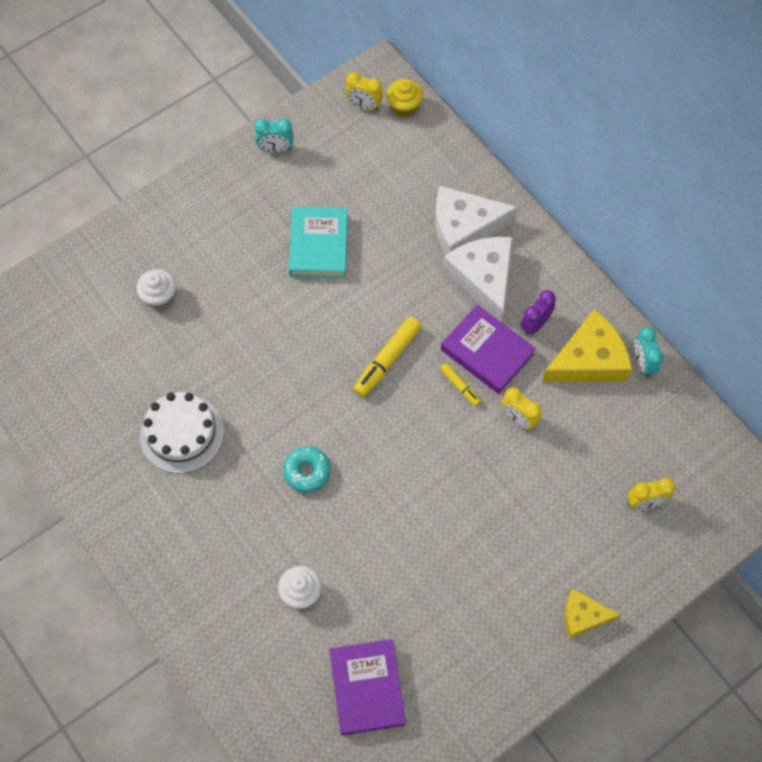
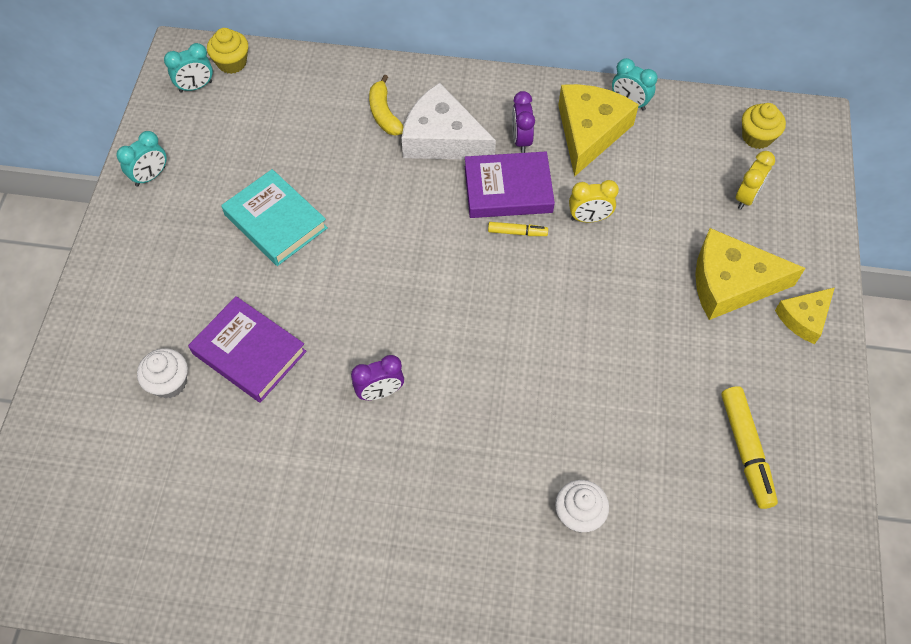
camera: 45 degrees left, 5 degrees down
(182, 433) = (321, 481): white cake -> none
(267, 412) = (380, 392): none -> purple clock
(307, 472) = (470, 409): turquoise donut -> none
(364, 106) = (196, 87): yellow clock -> turquoise clock
(367, 688) = (720, 538): purple book -> purple book (249, 352)
(387, 360) = (436, 262): yellow marker -> yellow marker (745, 450)
(464, 227) = (384, 113): white cheese -> yellow banana
(562, 548) = (731, 283): none -> yellow cheese
(706, 468) = (757, 137): none -> yellow cupcake

